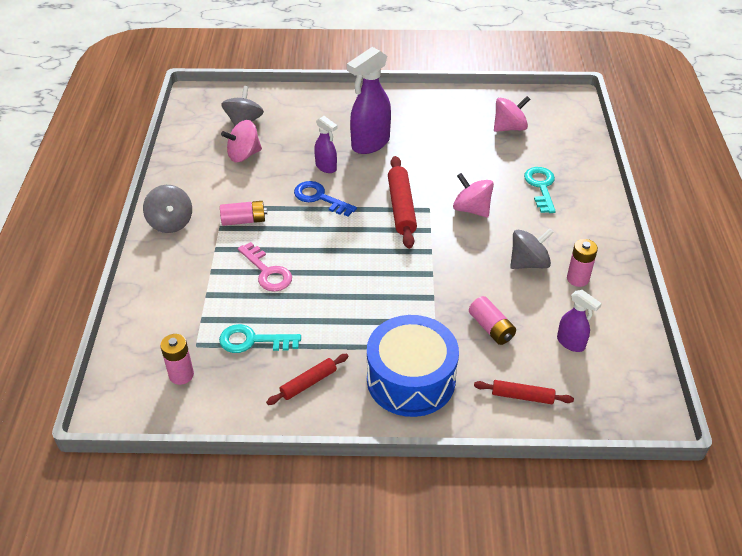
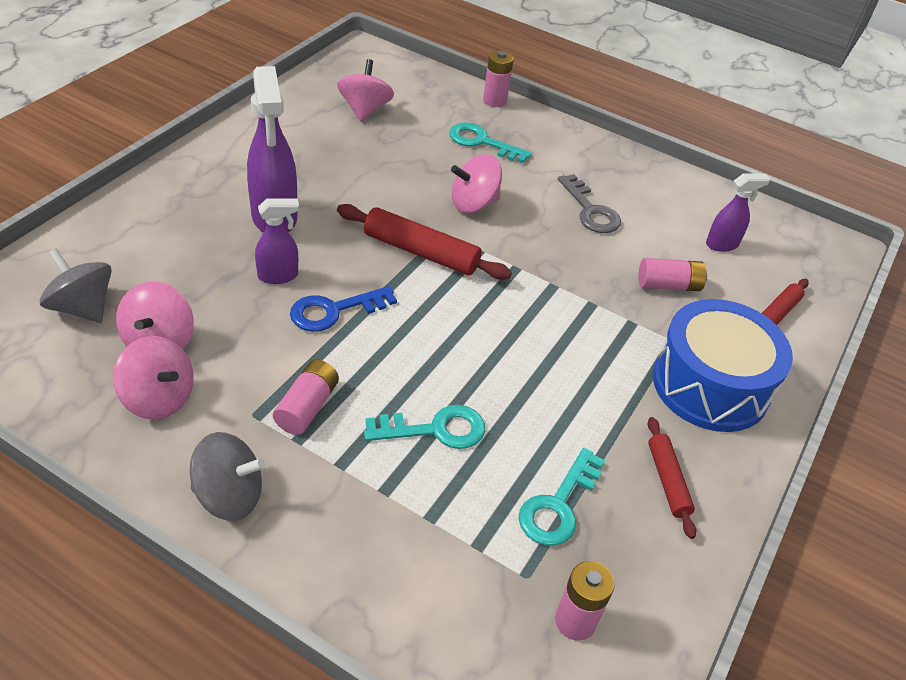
camera: 65 degrees left, 0 degrees up
(209, 173) = (158, 398): none -> pink spinning top
(267, 272) = (436, 429): pink key -> turquoise key
(528, 263) = (590, 210): grey spinning top -> grey key
(577, 279) = (637, 193): pink battery -> pink battery (494, 100)

